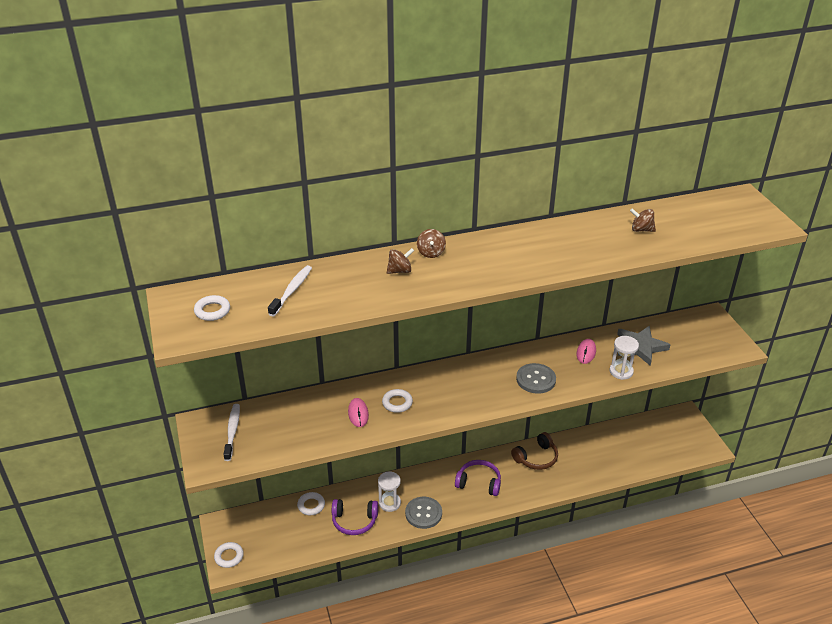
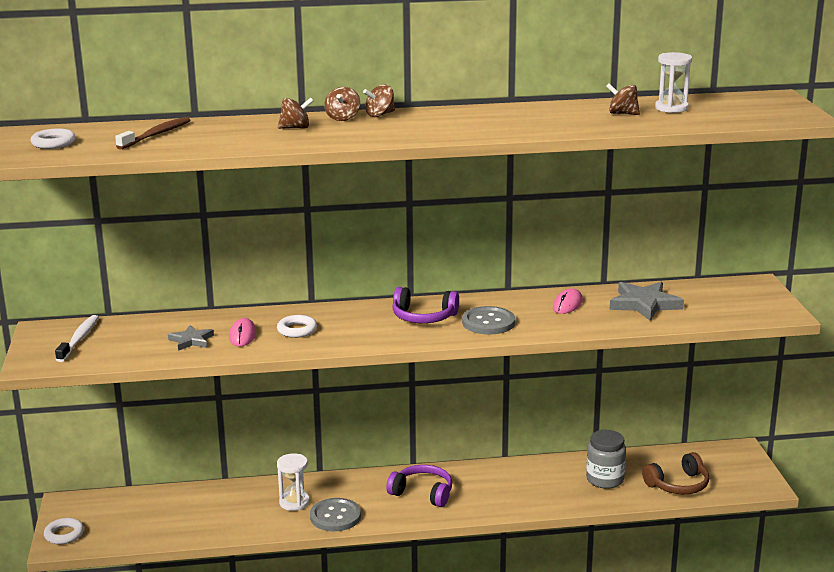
camera: 10 degrees right, 15 degrees down
(292, 290) = (156, 135): white toothbrush -> brown toothbrush
(311, 505) = (190, 496): white ring -> none
(321, 424) = (191, 340): none -> grey star
(354, 521) = (240, 515): purple headphones -> purple headphones (423, 317)
(458, 245) = (380, 115): none -> brown spinning top
(536, 458) = (511, 476): brown headphones -> brown headphones (678, 485)
(602, 454) = (605, 479): none -> grey jar
(621, 371) = (607, 323): white hourglass -> white hourglass (671, 108)

